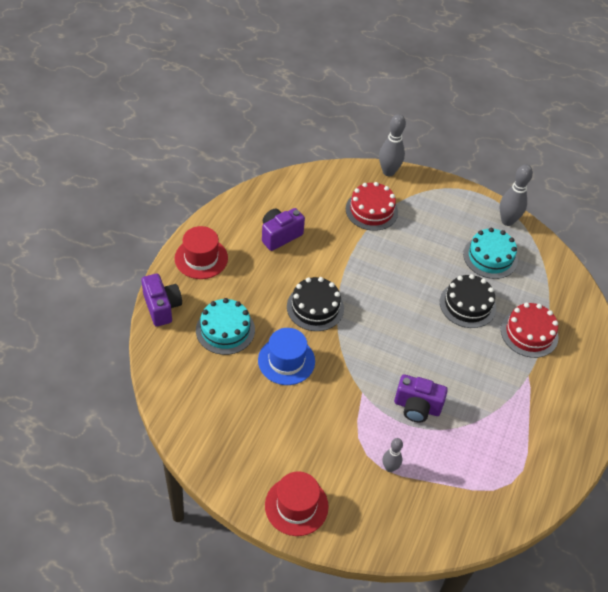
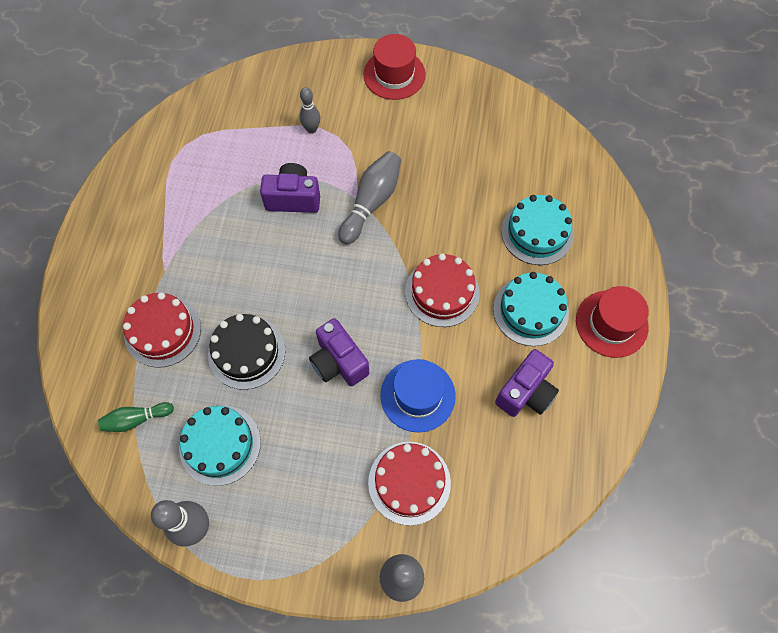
camera: 170 degrees right, 15 degrees up
(162, 307) = (622, 241): purple camera -> purple camera (339, 362)
(254, 280) = (530, 310): none -> turquoise cake
(286, 361) = (453, 214): blue hat -> blue hat (418, 395)
(315, 307) = (442, 292): black cake -> red cake
(351, 387) = (371, 202): none -> grey bowling pin
(546, 284) = (136, 419): none -> green bowling pin

